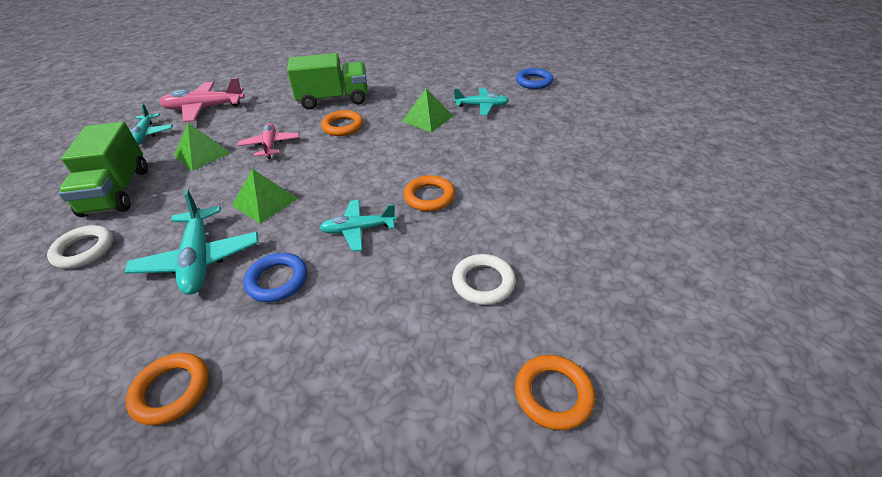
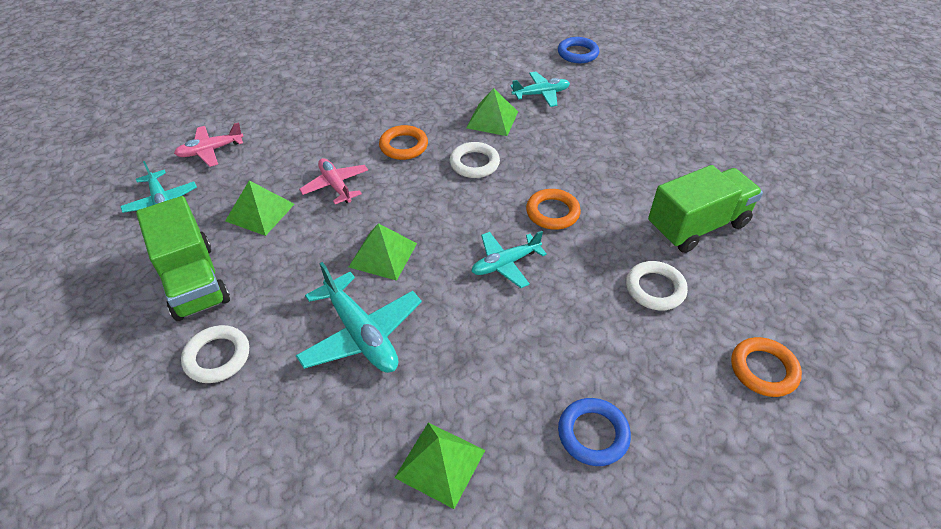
camera: 20 degrees left, 5 degrees up
(171, 390) = (440, 463): orange ring -> green pyramid
(204, 108) = (210, 151): pink plane -> pink plane, size x0.65
(277, 280) = (461, 335): blue ring -> blue ring (593, 434)
(333, 99) = (367, 112): green truck -> green truck (697, 225)
(389, 148) = (474, 163): none -> white ring

